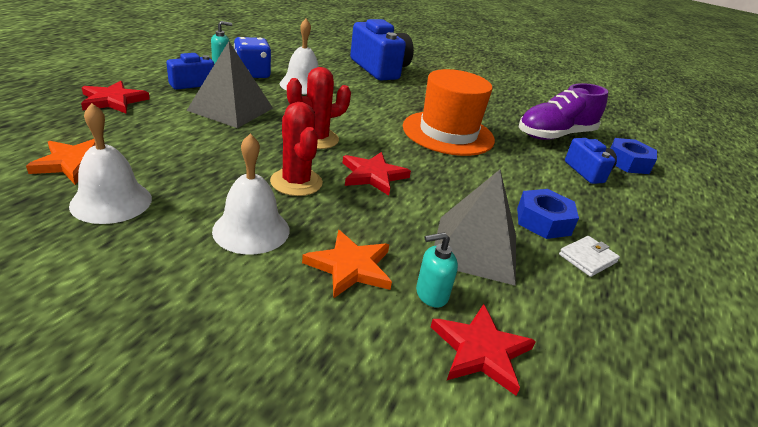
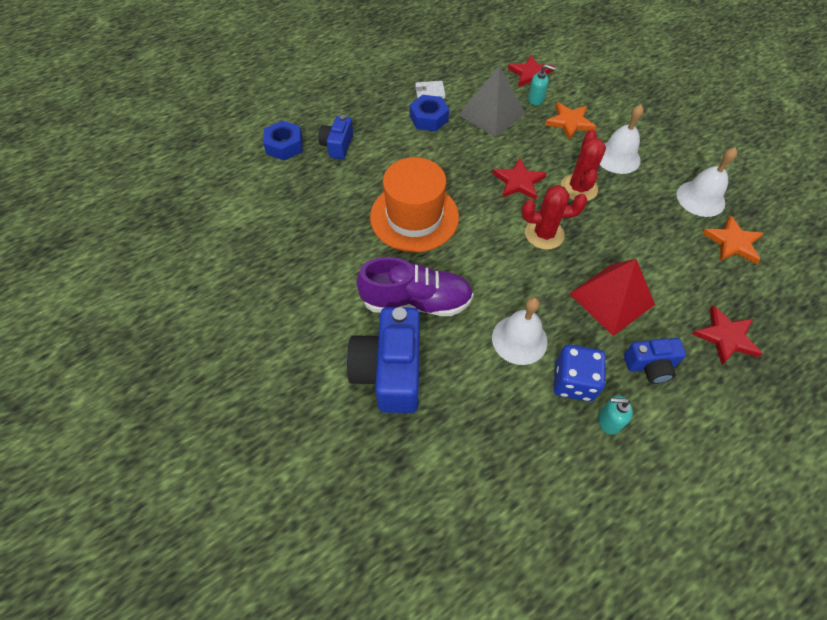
camera: 145 degrees left, 25 degrees up
(231, 109) = (611, 299): grey pyramid -> red pyramid
(555, 135) = (305, 191): purple shoe -> purple shoe (416, 301)

